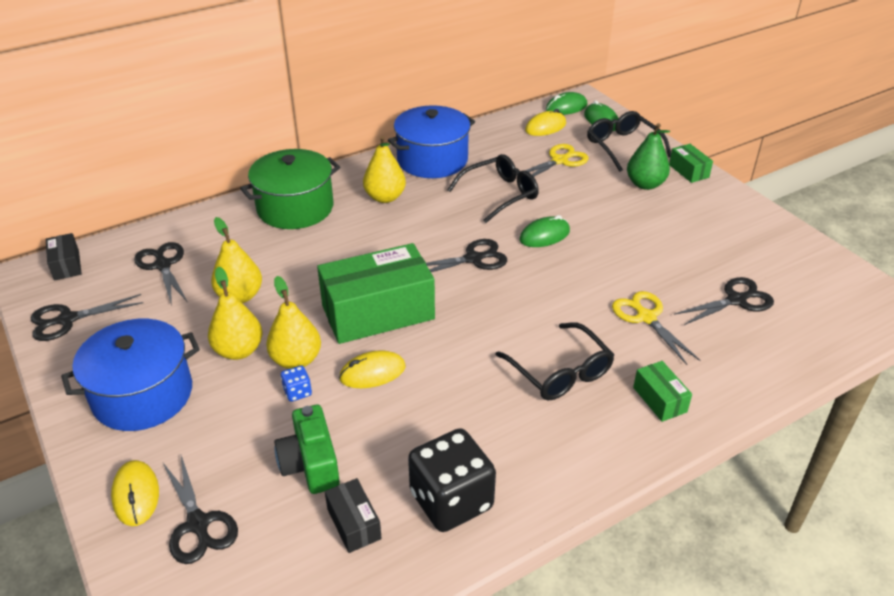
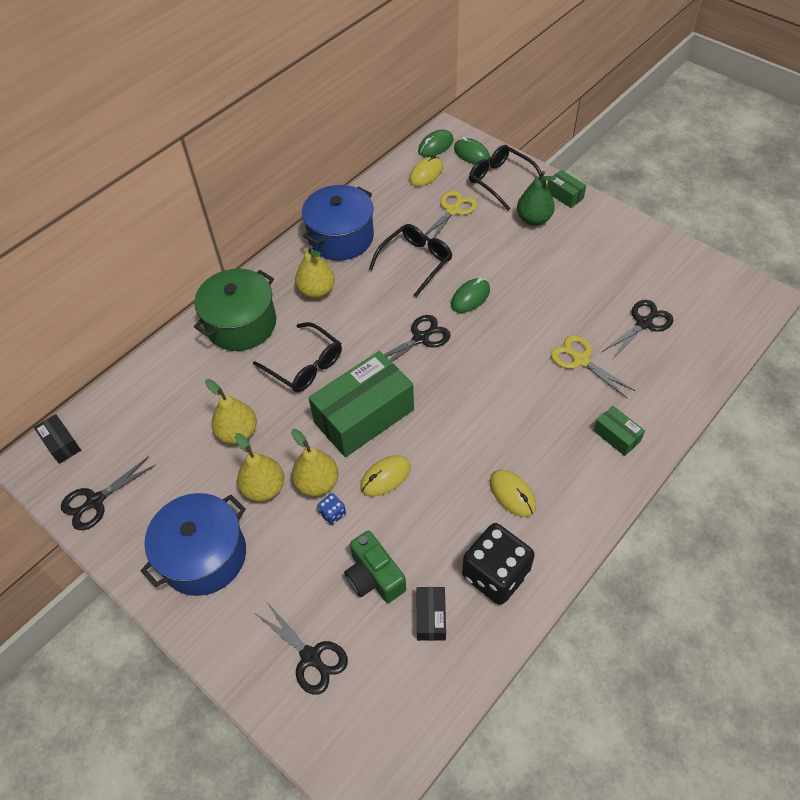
camera: 15 degrees left, 15 degrees up
(136, 495) = (247, 648): yellow mouse -> yellow mouse (512, 494)
(163, 265) = (152, 419): black scissors -> none
(354, 524) = (431, 617): black box -> black box turned 45 degrees clockwise
(560, 372) = (533, 432): black glasses -> black glasses (305, 365)

